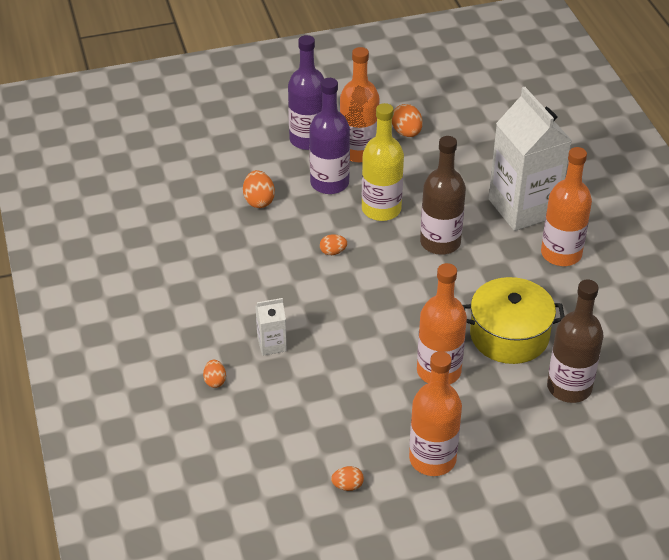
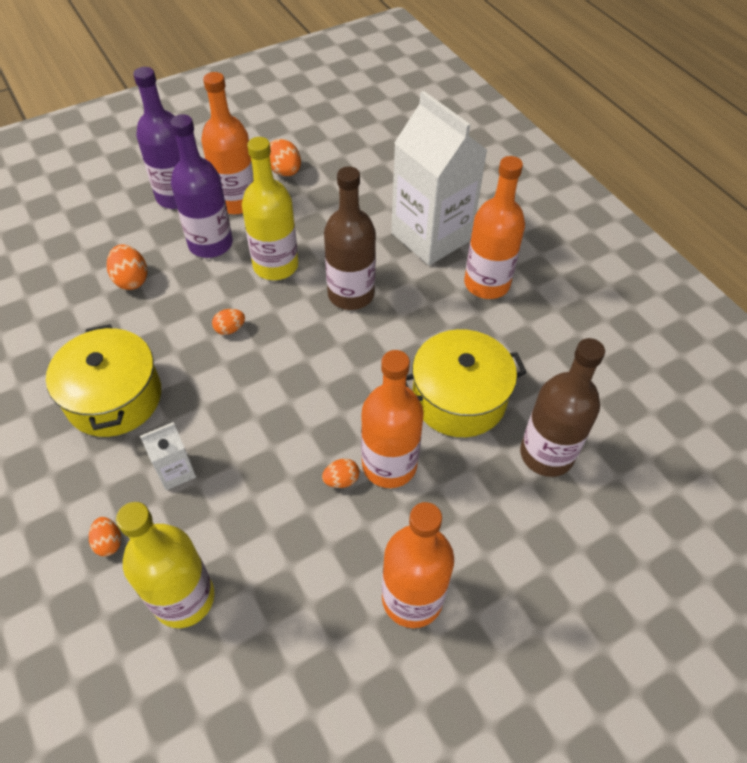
camera: 15 degrees left, 10 degrees up
(232, 285) = (114, 397): none -> yellow pot
(264, 425) = (184, 598): none -> yellow bottle
(347, 486) = (312, 669): orange egg -> orange egg (341, 480)

